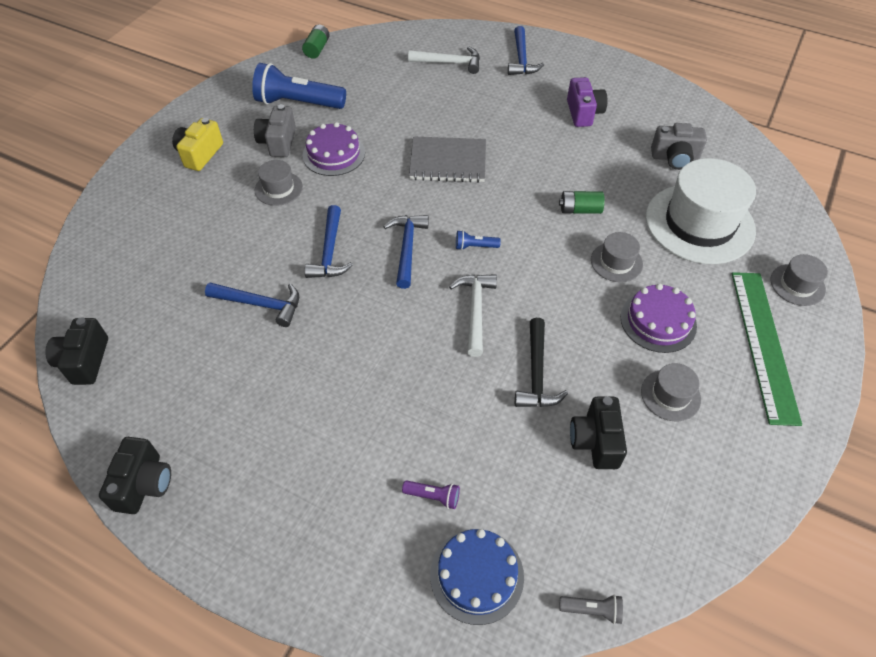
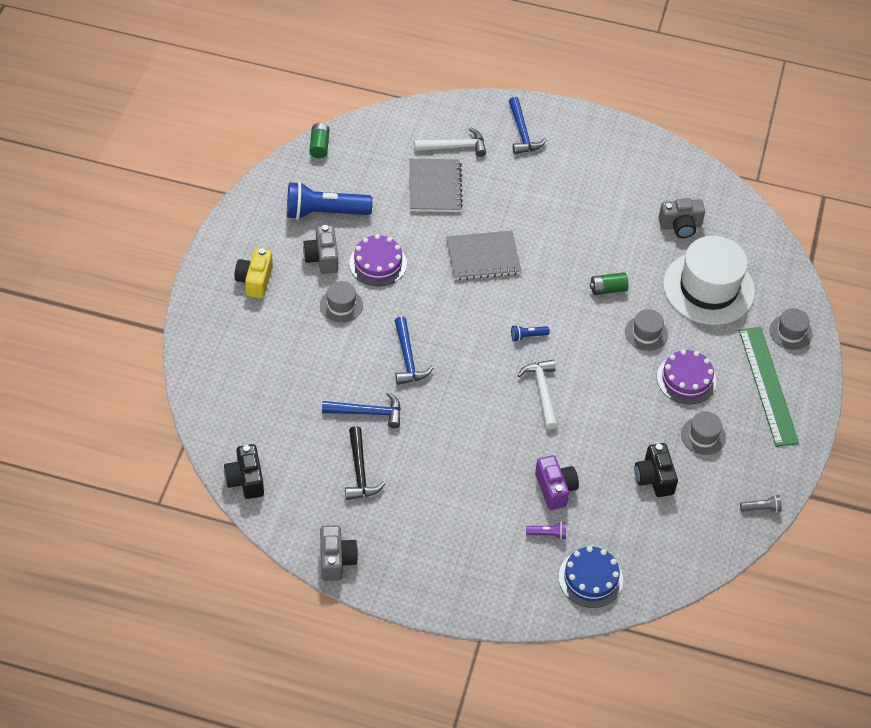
camera: 15 degrees left, 0 degrees up
(144, 484) = (336, 560): black camera -> grey camera
(407, 248) = (472, 345): blue hammer -> none
(418, 94) = (435, 187): none -> grey notebook
(536, 374) = (601, 435): black hammer -> black hammer (360, 472)
(583, 113) = (592, 188): purple camera -> purple camera (555, 489)
(592, 610) = (670, 586): grey flashlight -> grey flashlight (761, 508)

